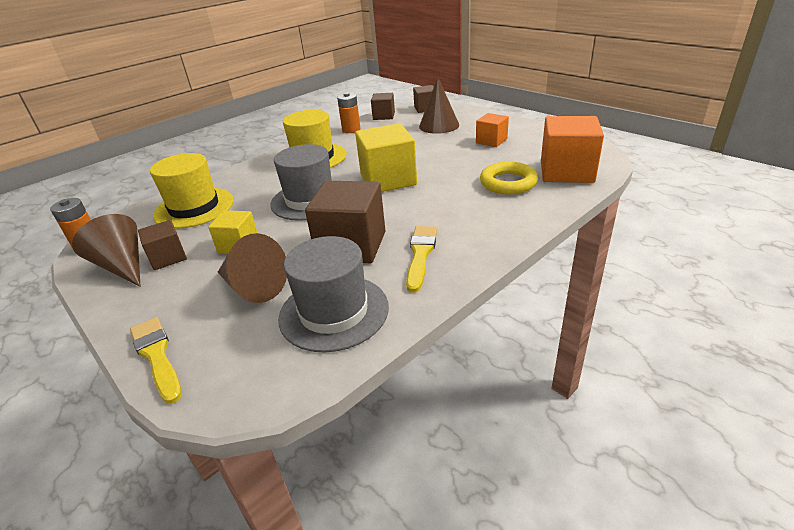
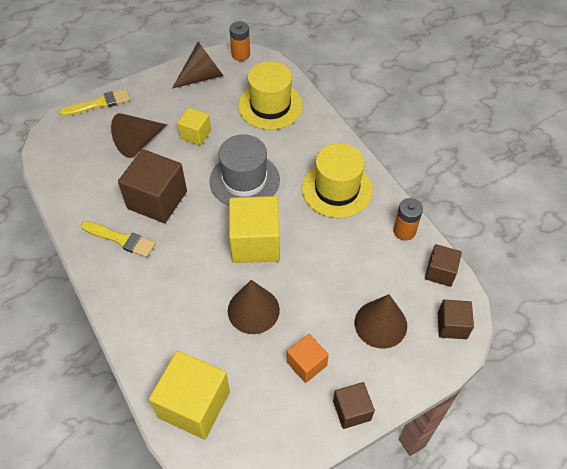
camera: 100 degrees right, 20 degrees up
(168, 257) = (200, 98): brown cube -> brown cube (352, 410)
(334, 312) = (88, 181): grey hat -> none
(460, 167) = (253, 310): none -> brown cone
(508, 183) = (198, 340): yellow ring -> none
(566, 171) = (194, 404): orange cube -> yellow cube

